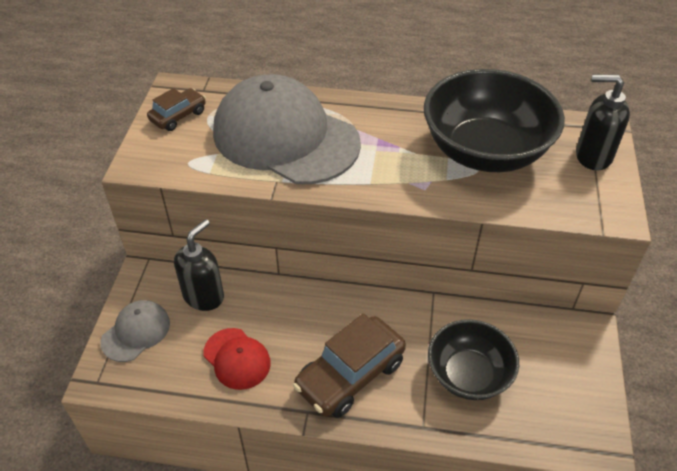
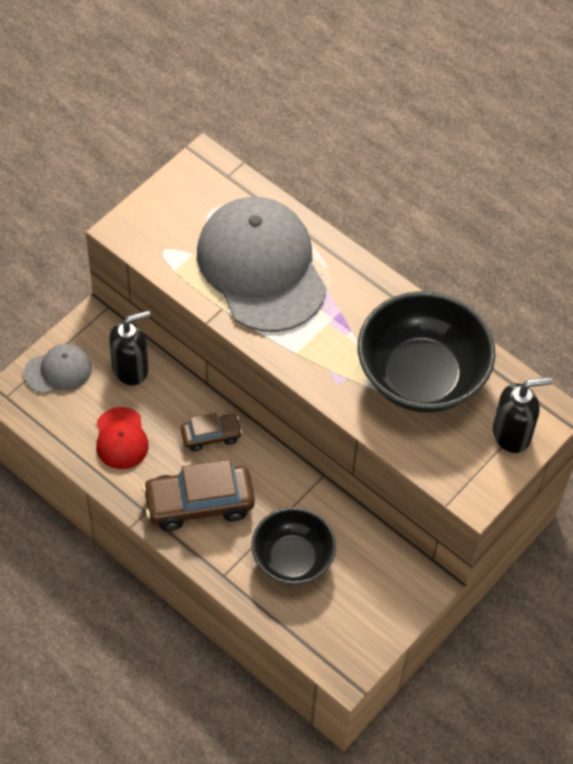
camera: 30 degrees right, 10 degrees up
(178, 116) = (187, 195): brown car -> brown car (211, 436)
(592, 156) = (512, 434): black soap dispenser -> black soap dispenser turned 120 degrees clockwise

